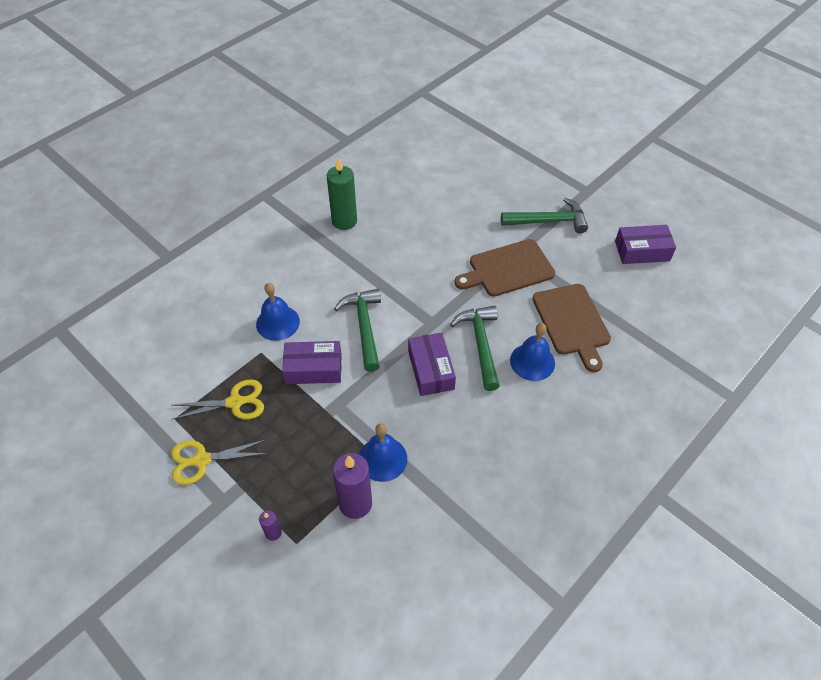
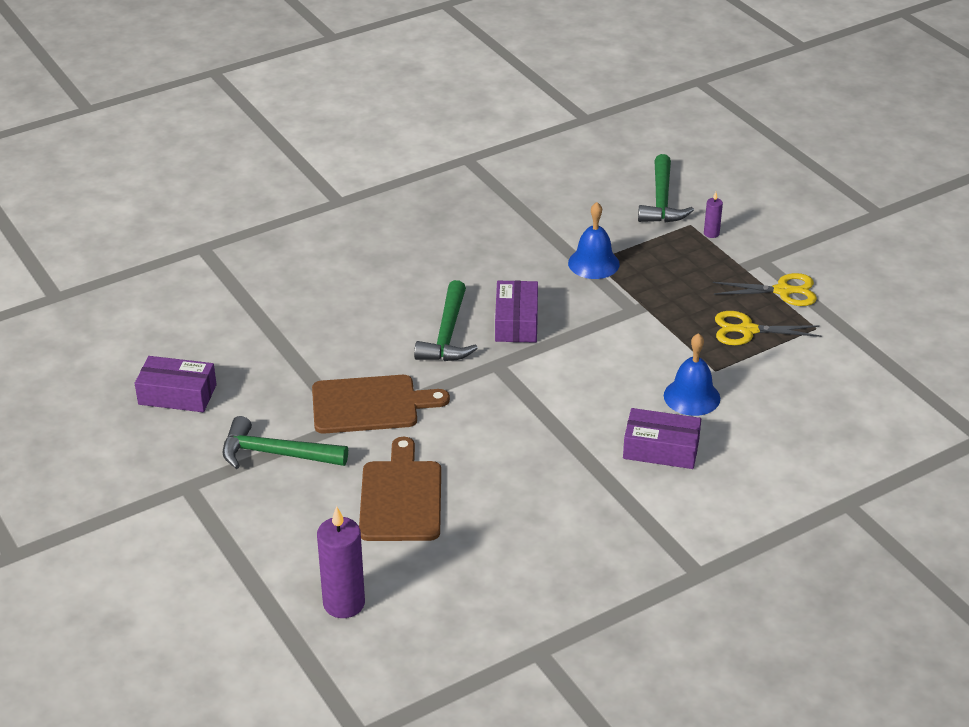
camera: 165 degrees left, 15 degrees down
(313, 368) = (653, 345): purple box -> purple box (661, 449)
(344, 221) = (577, 508): green candle -> none
(355, 503) = (629, 239): purple candle -> purple candle (344, 603)
(364, 327) = (582, 374): green hammer -> green hammer (662, 201)
(532, 361) = (396, 310): blue bell -> none
(572, 322) = (326, 336): brown cutting board -> brown cutting board (401, 497)

